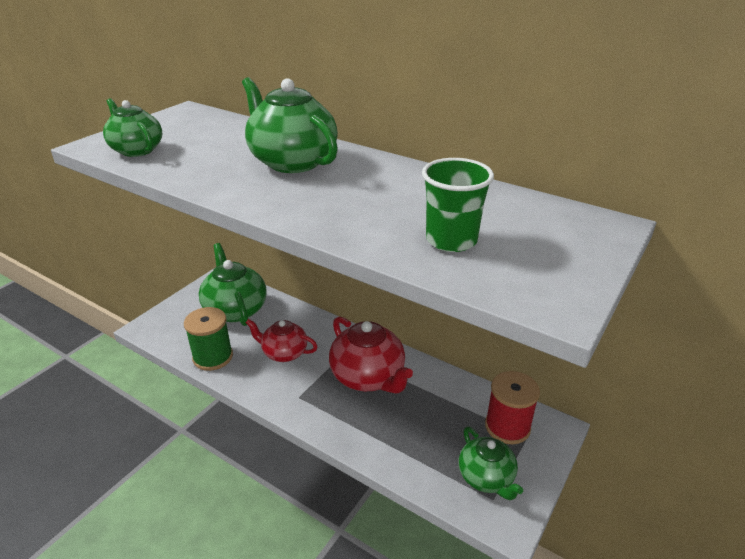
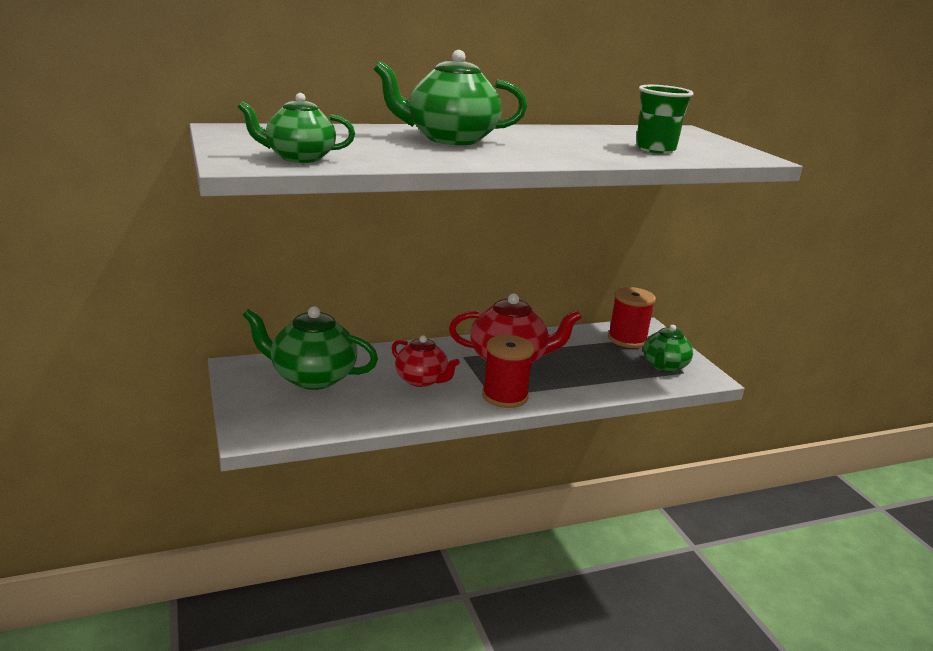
camera: 55 degrees left, 10 degrees down
(213, 357) = (371, 414): green spool -> none
(284, 353) = (422, 380): red teapot -> red teapot turned 105 degrees counterclockwise
(305, 404) = (505, 396): none -> red spool
(486, 478) = (664, 366): green teapot -> green teapot turned 105 degrees clockwise

